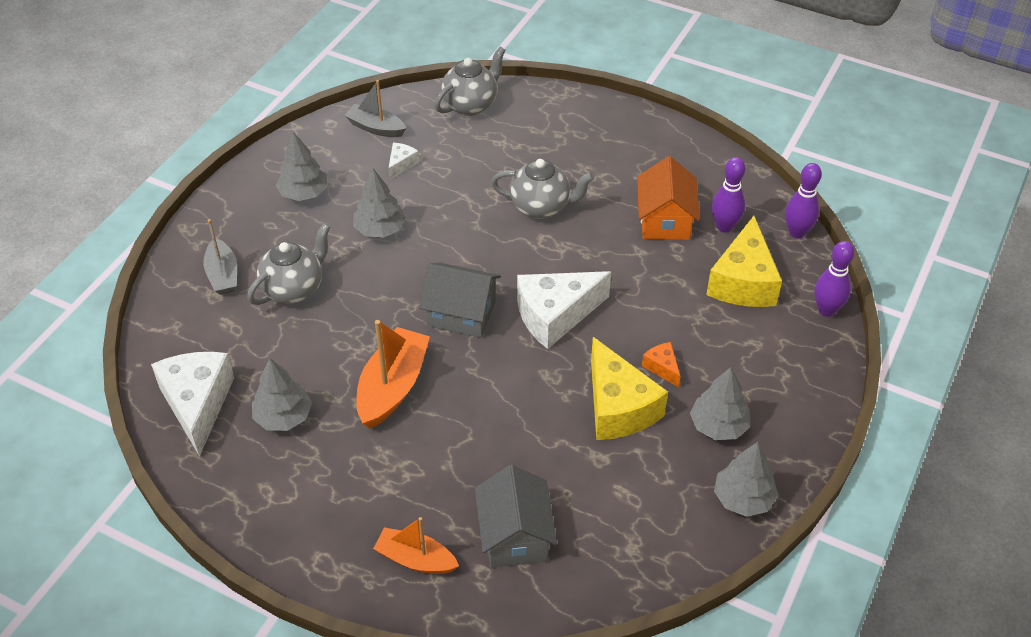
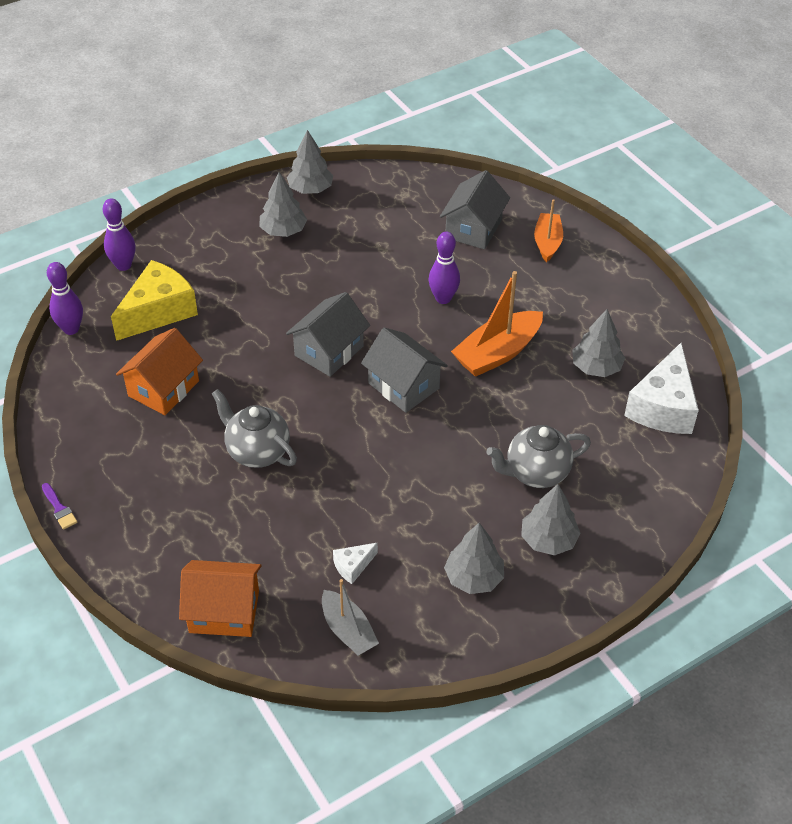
camera: 150 degrees left, 0 degrees up
(223, 275) = (597, 518): grey boat -> none
(380, 229) = (422, 499): grey tree -> grey tree (548, 540)
(415, 559) = (547, 242): orange boat -> orange boat turned 135 degrees counterclockwise
(471, 105) = (224, 611): grey teapot -> orange house
(555, 315) = (329, 351): white cheese -> grey house
(618, 407) = (340, 269): yellow cheese -> none
(646, 112) = (59, 508): none -> purple brush
(662, 367) = (284, 280): orange cheese -> none
(724, 226) = (121, 360): purple bowling pin -> purple bowling pin (443, 298)

